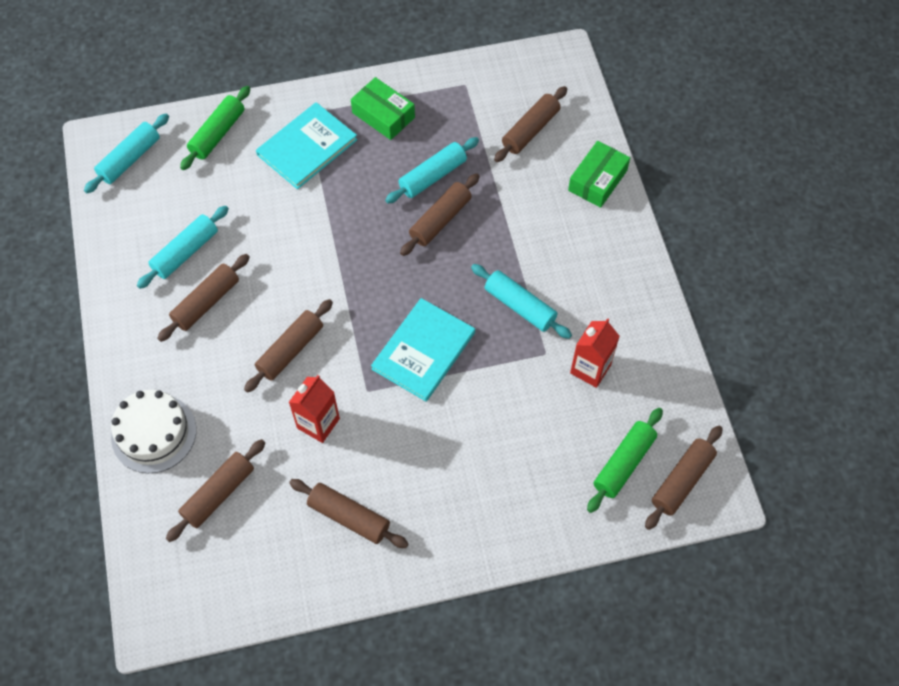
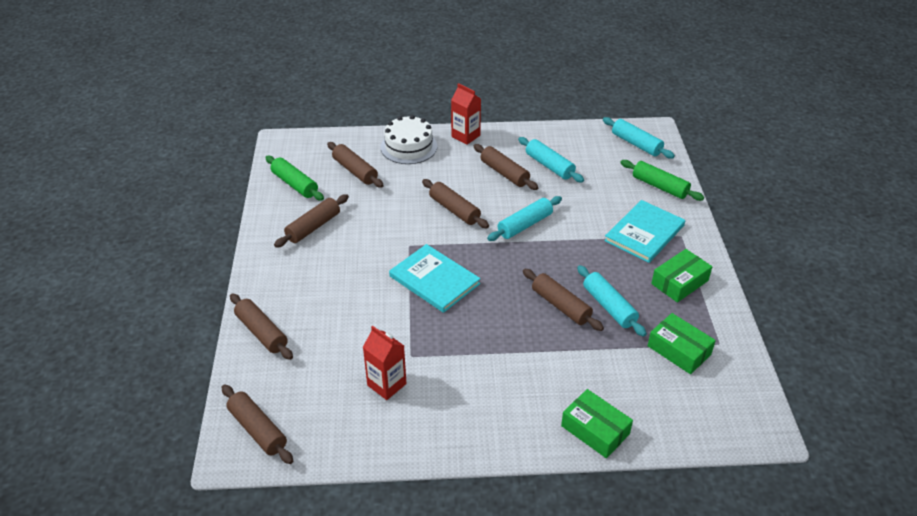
camera: 100 degrees right, 20 degrees down
(307, 147) = (644, 233): turquoise book -> turquoise book turned 75 degrees clockwise
(318, 423) = (390, 218): red carton -> red carton (465, 136)
(481, 116) = (679, 350): none -> green box
(519, 306) = (462, 346): turquoise rolling pin -> turquoise rolling pin (524, 225)
(530, 130) = (661, 385): brown rolling pin -> brown rolling pin (262, 332)
(623, 463) = (290, 391): green rolling pin -> green rolling pin (295, 184)

